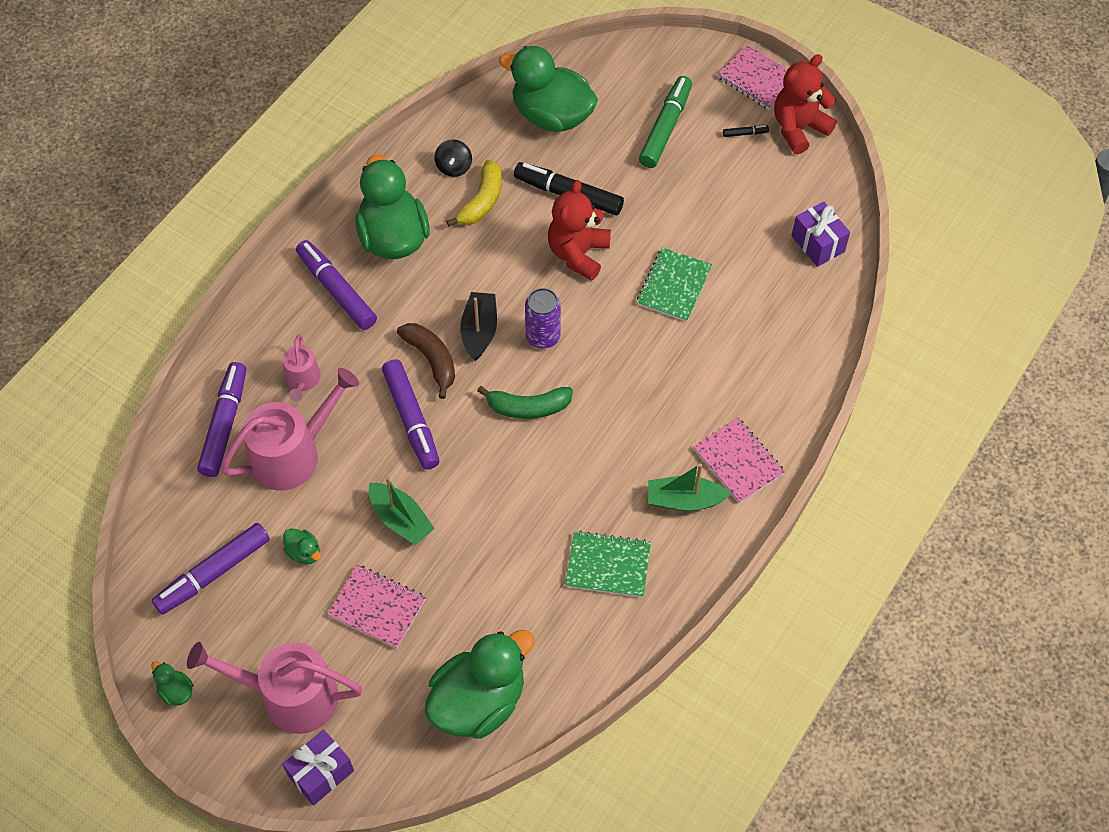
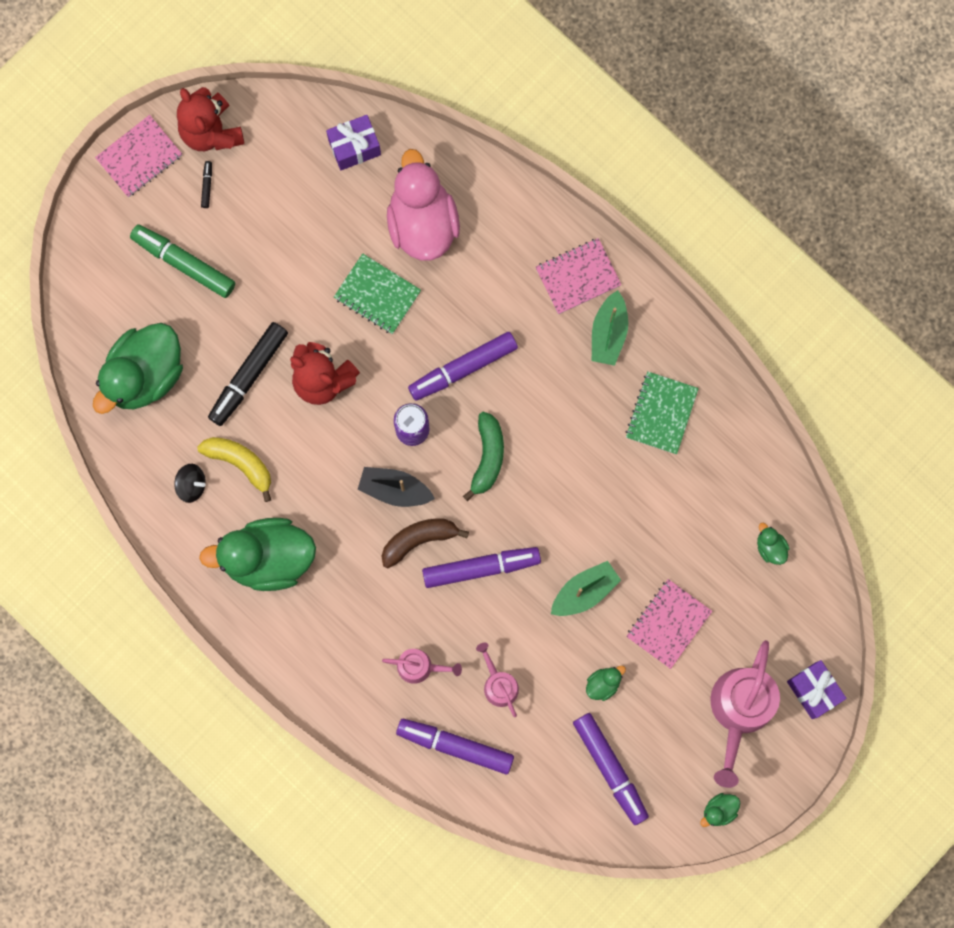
camera: 80 degrees left, 20 degrees up
(292, 454) = (499, 684): pink watering can -> pink watering can, size x0.53
(337, 290) = (321, 622): purple marker -> purple marker (463, 368)
(478, 701) = (770, 547): green duck -> green duck, size x0.41
(757, 313) = (422, 223): none -> pink duck

